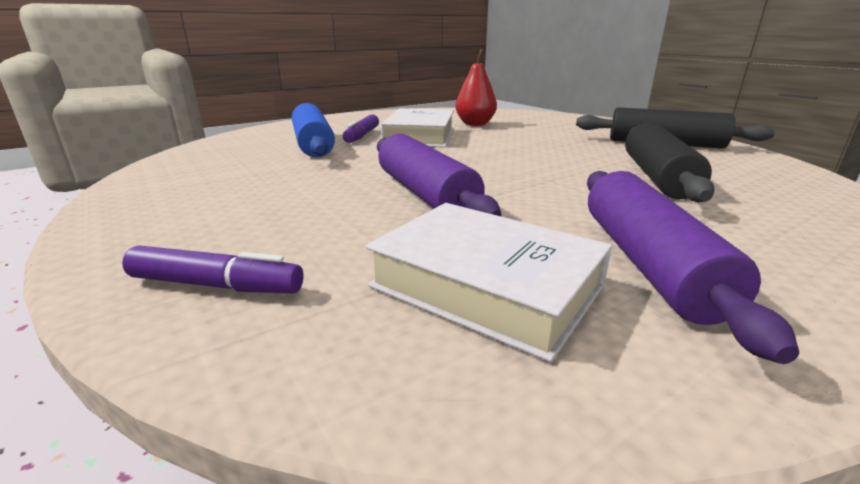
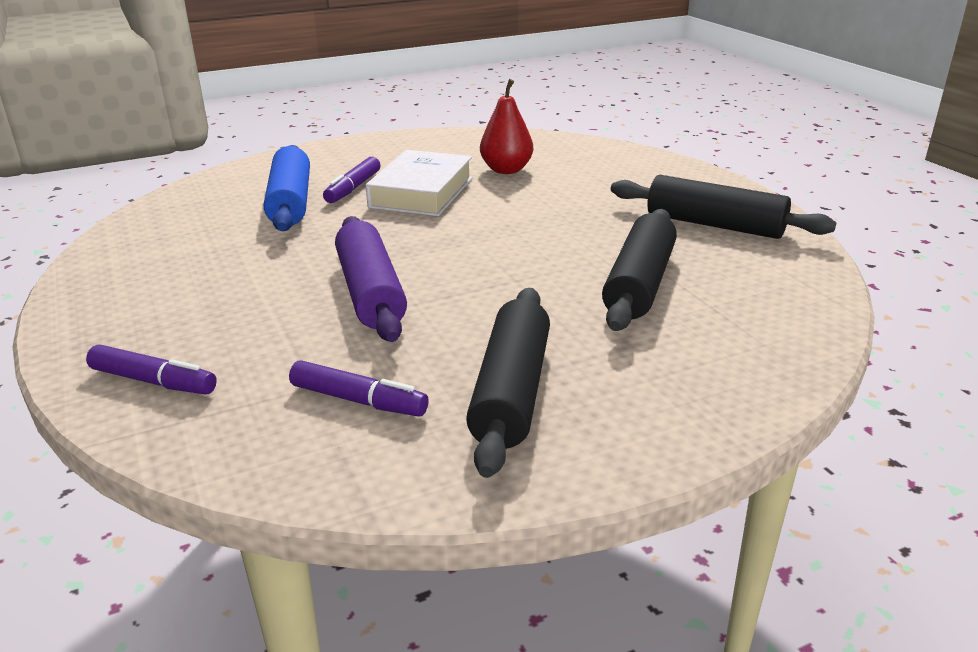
camera: 10 degrees right, 5 degrees up
(486, 286) = (358, 400): white book -> purple marker
(647, 263) = (511, 392): purple rolling pin -> black rolling pin

